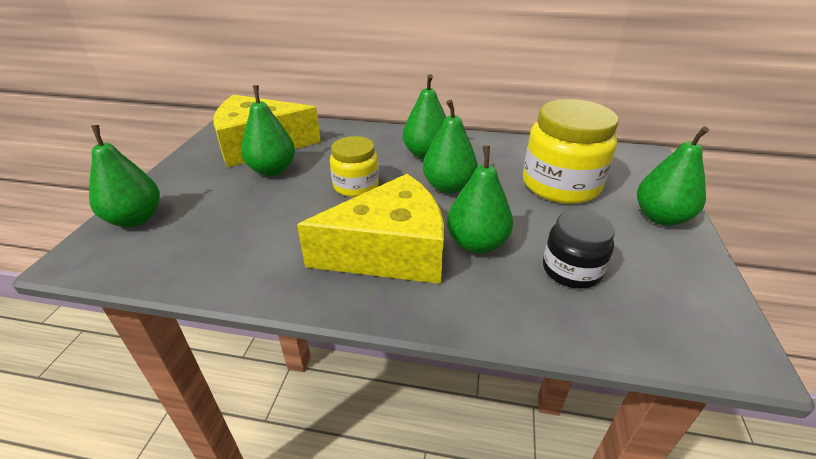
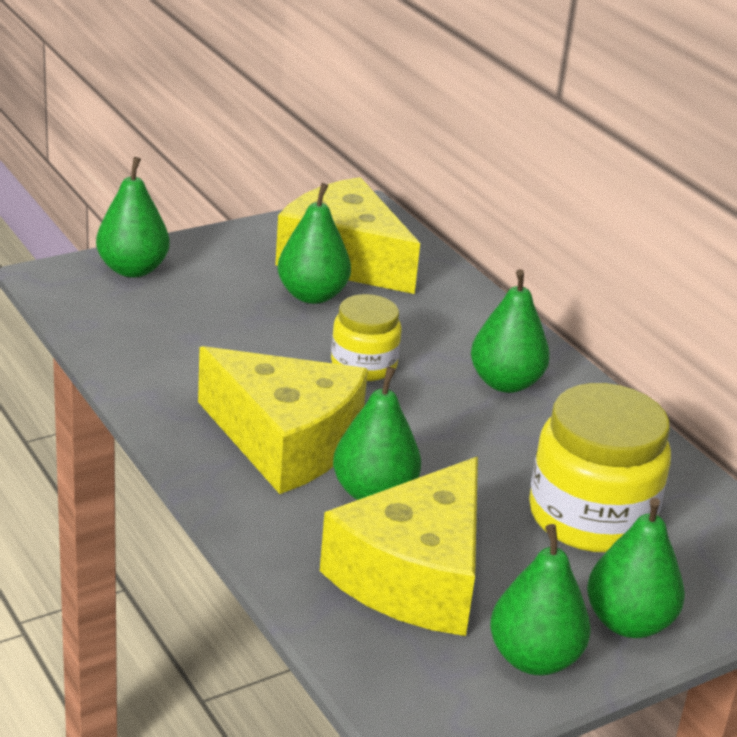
camera: 45 degrees right, 5 degrees down
(448, 186) = (456, 430): green pear -> green pear (534, 658)
(571, 270) = (415, 575): black jar -> yellow cheese

